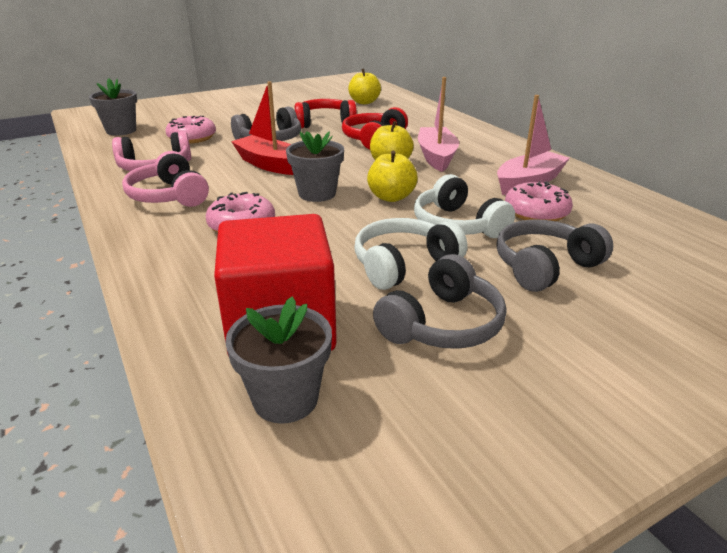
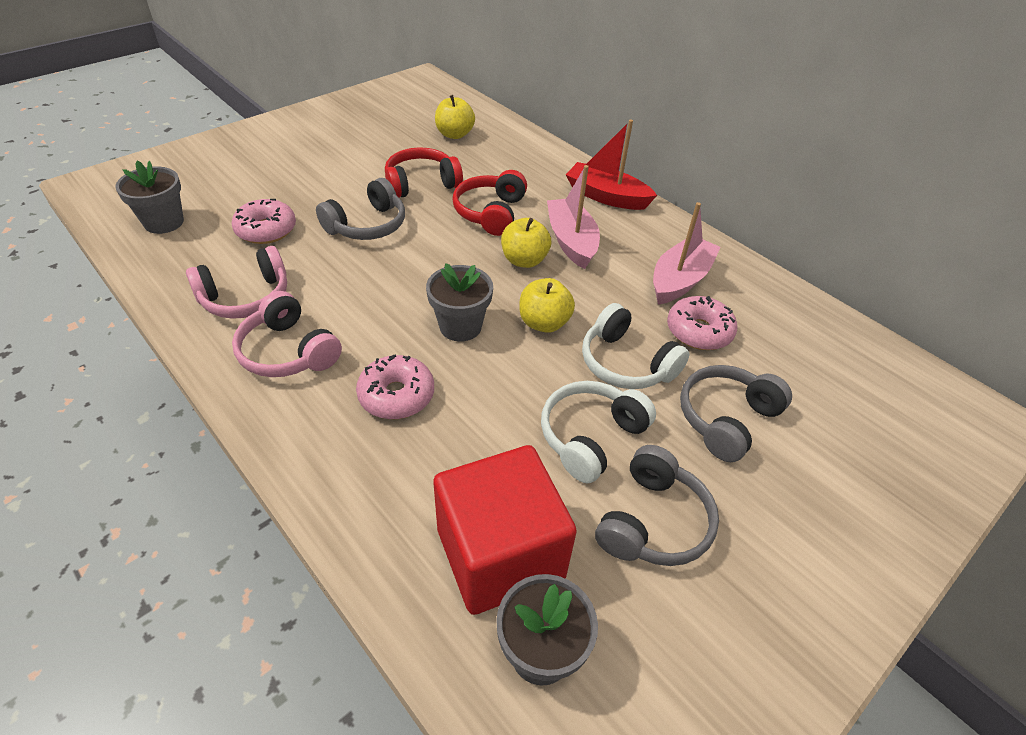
camera: 15 degrees left, 15 degrees up
(270, 165) = (385, 276): red boat -> red boat (606, 197)

